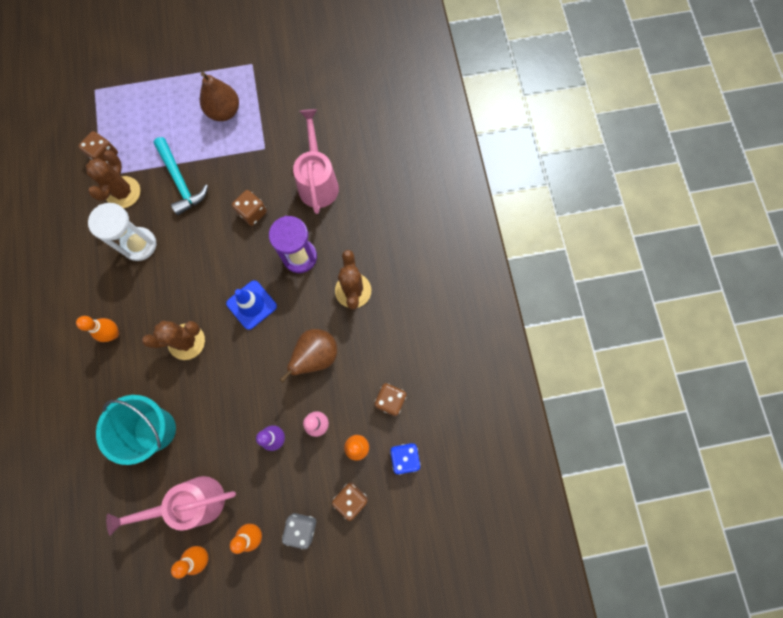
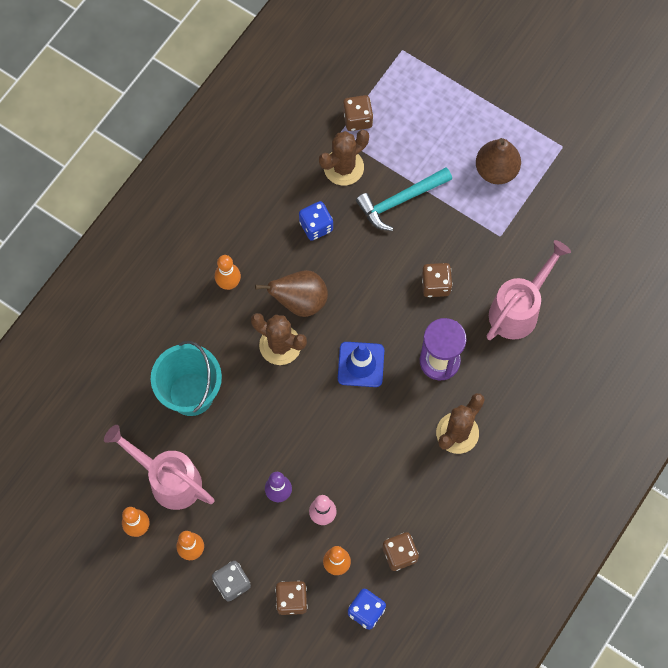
camera: 45 degrees right, 5 degrees down
(139, 245) = (316, 226): white hourglass -> blue dice
(180, 181) = (400, 200): turquoise hammer -> turquoise hammer turned 45 degrees clockwise
(316, 356) = (373, 458): brown pear -> brown pear (300, 301)

